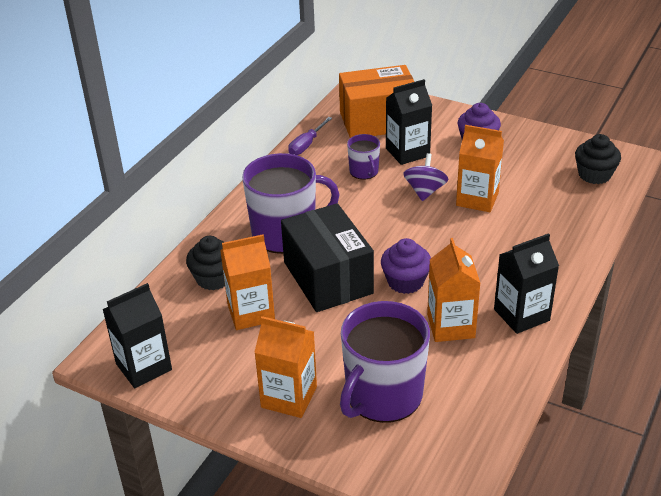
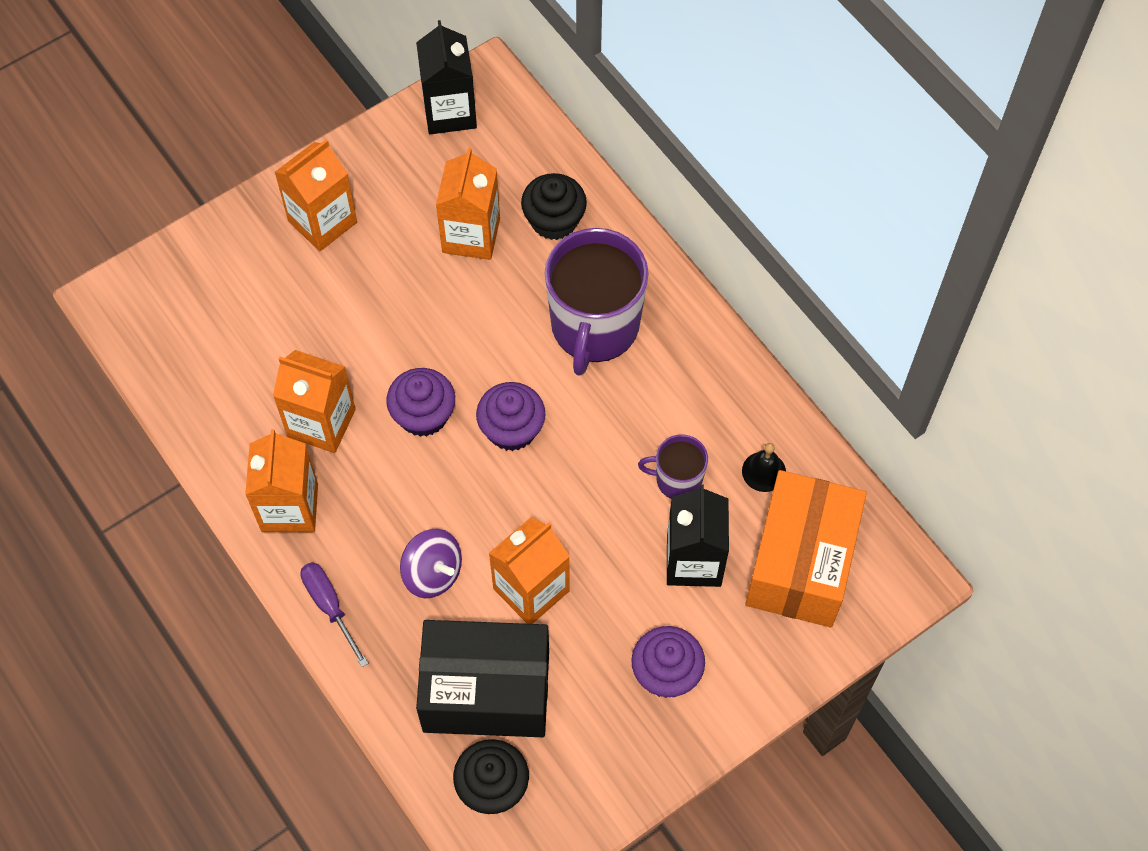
camera: 115 degrees right, 25 degrees up
(306, 145) = (787, 436): purple screwdriver -> purple screwdriver (329, 606)
(327, 278) = (482, 336): black box -> black box (486, 691)
(334, 146) = (764, 471): none -> black bell
(383, 396) = (267, 305): purple mug -> none
(384, 241) = (511, 429): none -> purple cupcake
(425, 191) = (587, 533): purple spinning top -> purple spinning top (432, 573)
(521, 315) = (289, 507): black carton -> orange carton

